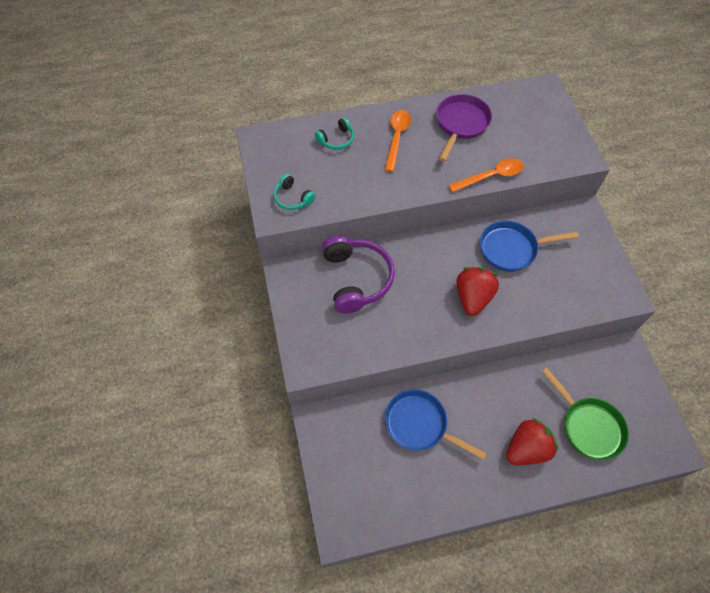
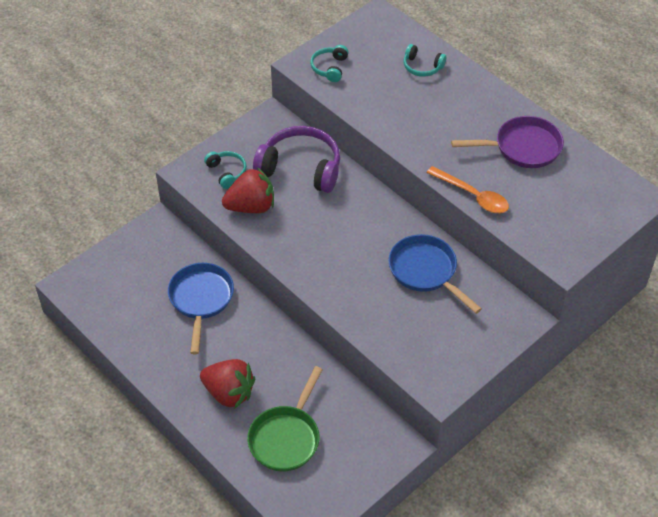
camera: 60 degrees right, 10 degrees down
(326, 335) = (227, 172): none -> turquoise headphones
(357, 279) = (301, 168): purple headphones -> purple headphones turned 120 degrees counterclockwise
(397, 138) = (462, 107): orange spoon -> none
(473, 297) = (343, 261): red strawberry -> red strawberry (251, 206)

